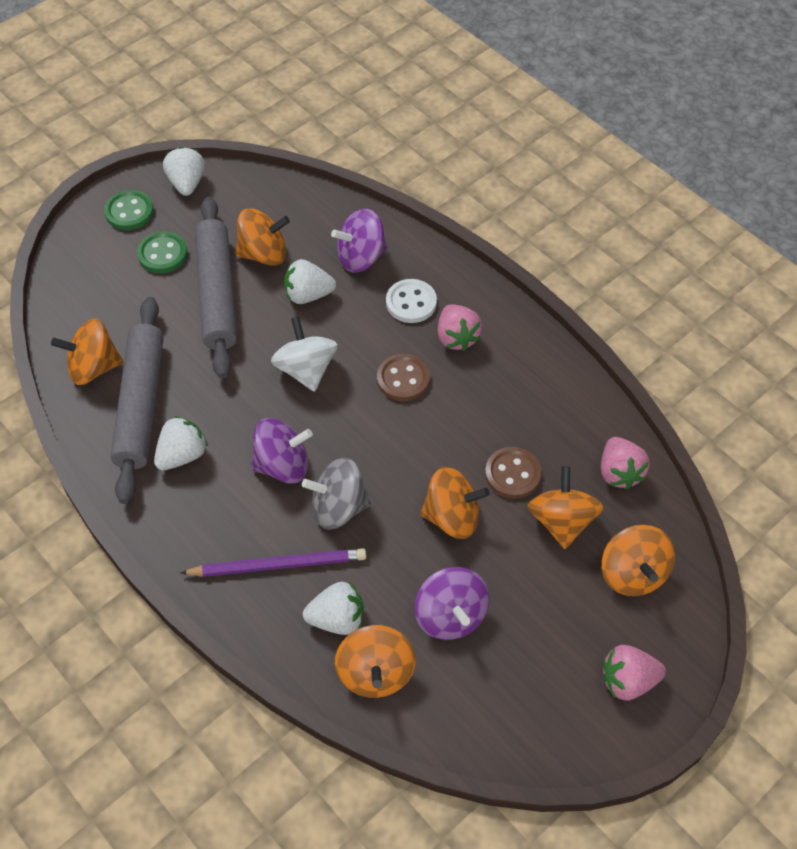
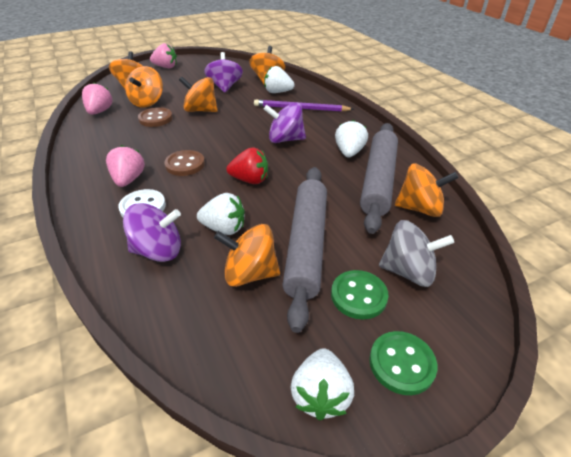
camera: 165 degrees left, 15 degrees down
(182, 455) = (349, 152): white strawberry -> white strawberry turned 135 degrees clockwise
(306, 369) = (250, 180): white spinning top -> red strawberry
(338, 507) = (260, 121): grey spinning top -> grey spinning top (408, 271)

